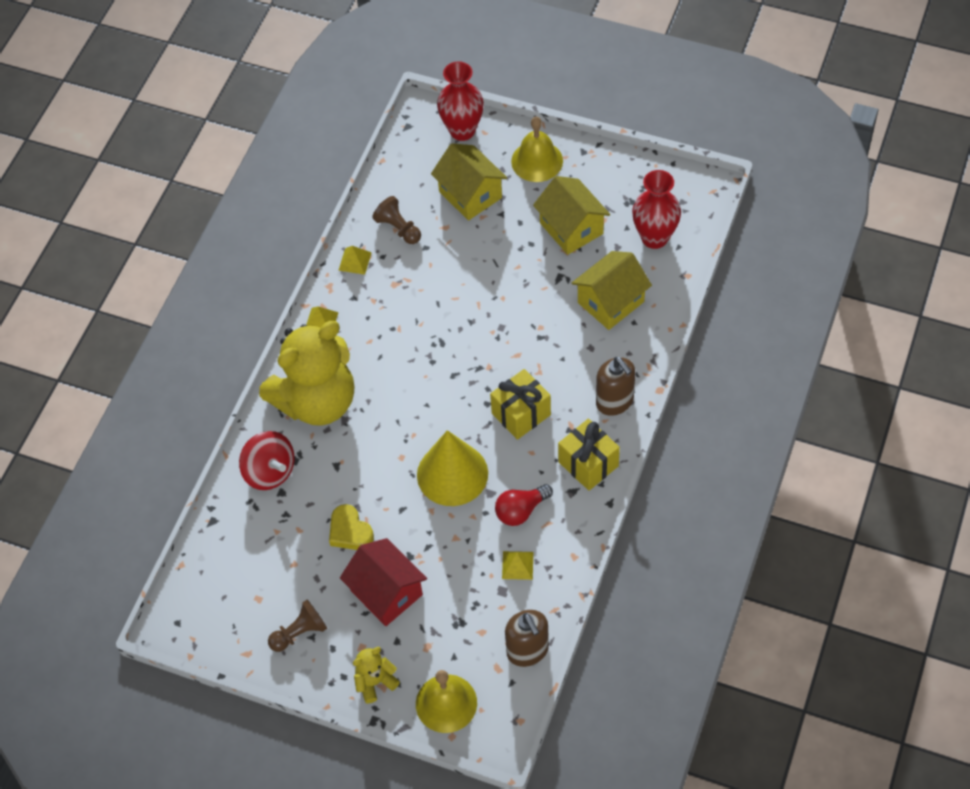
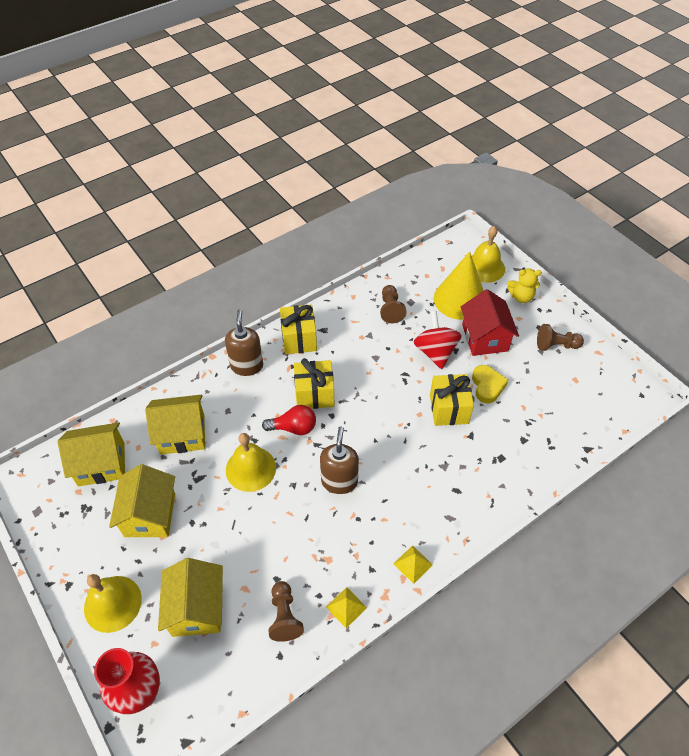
camera: 150 degrees left, 5 degrees down
(270, 472) = (525, 459): red spinning top -> red spinning top (435, 352)
(317, 401) = (457, 493): yellow teddy bear -> none
(375, 480) = (449, 409): none -> yellow gift
(452, 474) = (392, 383): yellow cone -> yellow cone (460, 299)
(517, 565) = (390, 309): yellow pyramid -> brown pawn
(520, 311) = (250, 468): none -> yellow bell
(521, 511) = (364, 336): red light bulb -> red light bulb (293, 428)
(527, 650) = (419, 267): brown soap dispenser -> brown soap dispenser (339, 481)
(654, 238) = (101, 464): red vase -> yellow house

